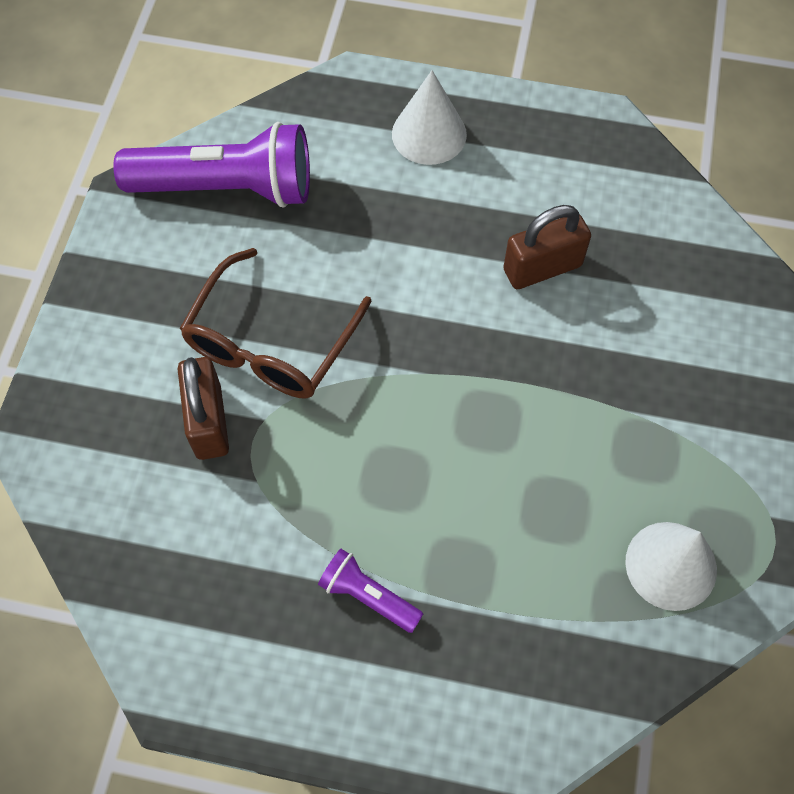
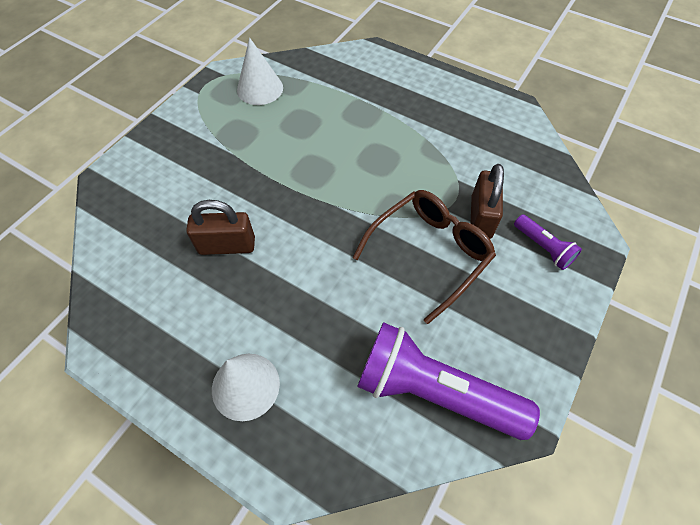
camera: 160 degrees left, 5 degrees down
(368, 596) = (412, 115): purple flashlight -> purple flashlight (543, 247)

